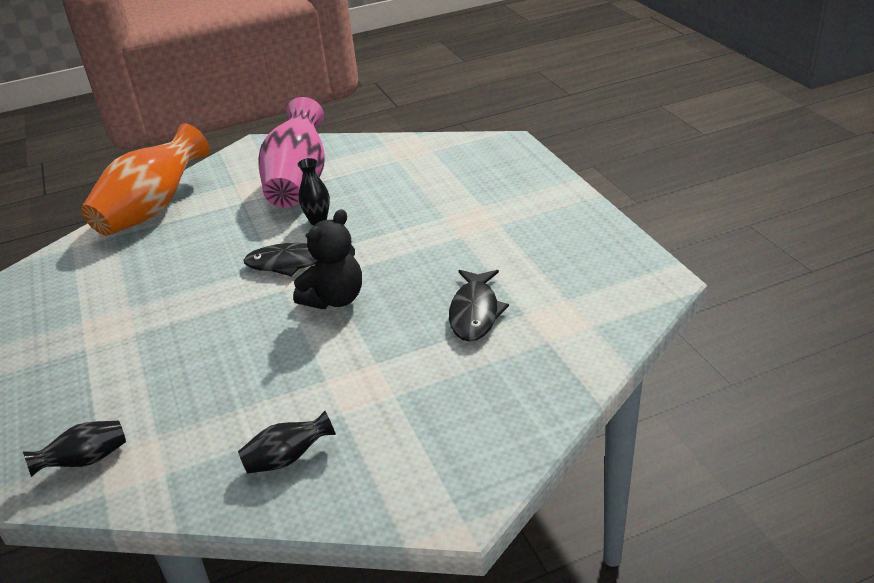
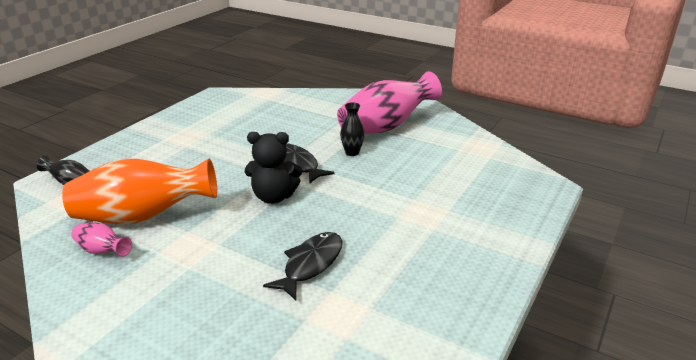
camera: 50 degrees right, 5 degrees down
(153, 210) = (304, 98): orange vase -> orange vase (143, 217)
(287, 458) = (102, 251): black vase -> pink vase
(475, 312) = (310, 264): black fish -> black fish turned 150 degrees clockwise

